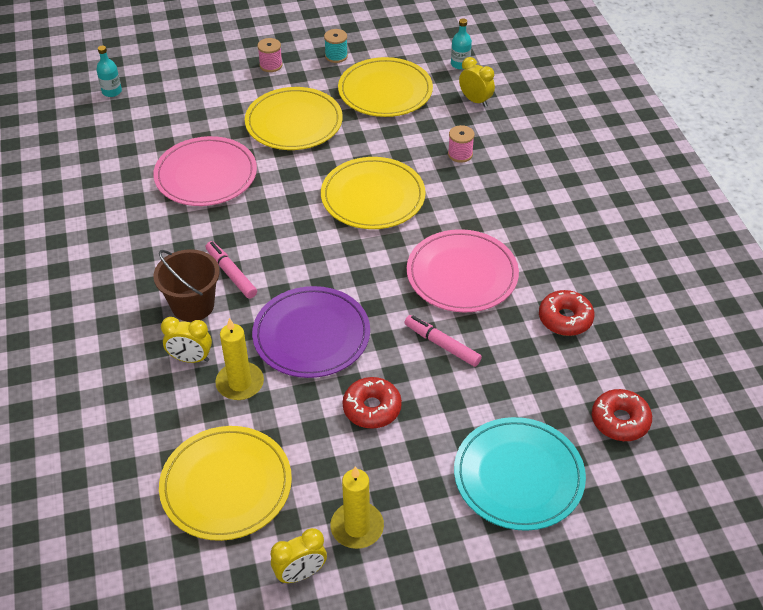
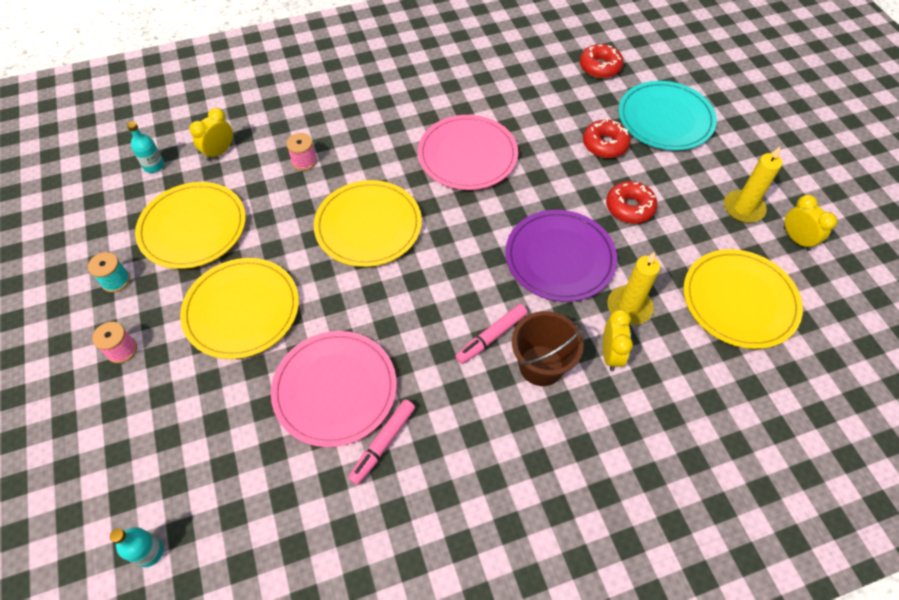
camera: 95 degrees left, 10 degrees up
(442, 345) = (551, 166): pink marker -> pink marker (383, 443)
(565, 319) = (507, 93): red donut -> red donut (605, 144)

